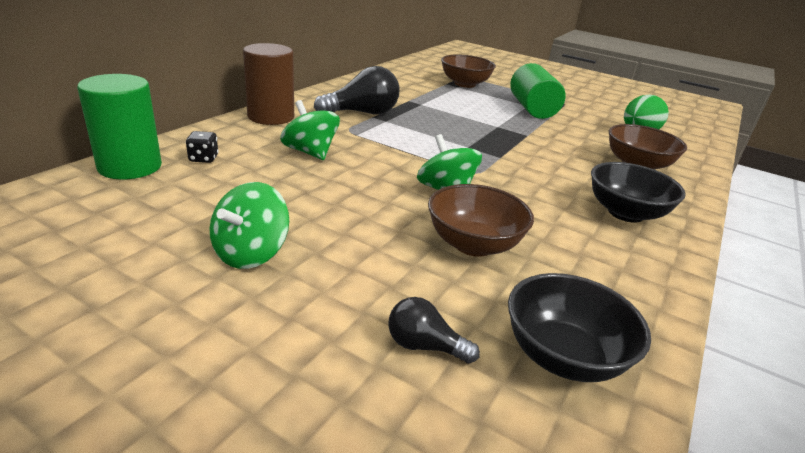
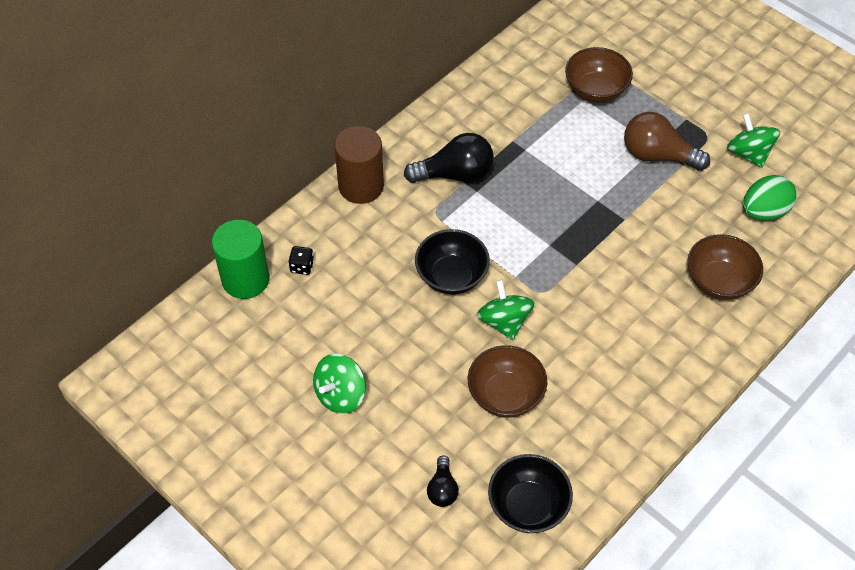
camera: 15 degrees right, 25 degrees up
(310, 152) = (394, 256): green spinning top -> green spinning top (748, 153)
(424, 346) = (442, 489): black light bulb -> black light bulb turned 120 degrees counterclockwise
(532, 109) = (657, 155): green cylinder -> brown light bulb
(625, 213) = (658, 360): black bowl -> black bowl (451, 276)

